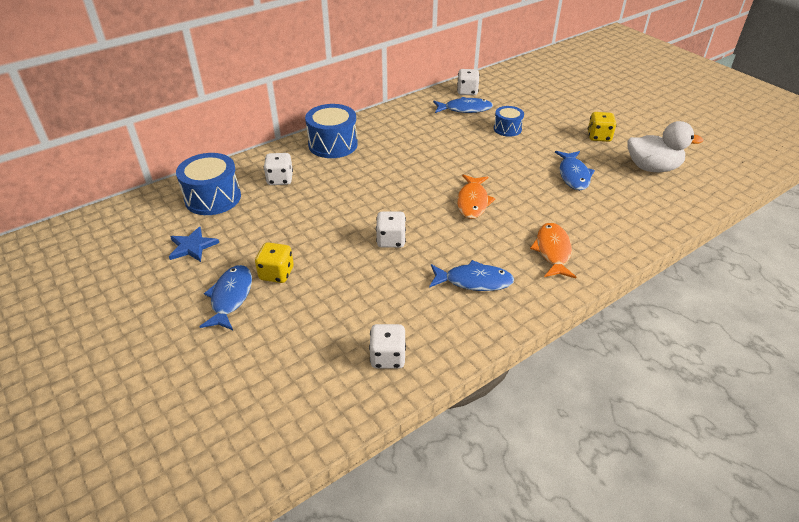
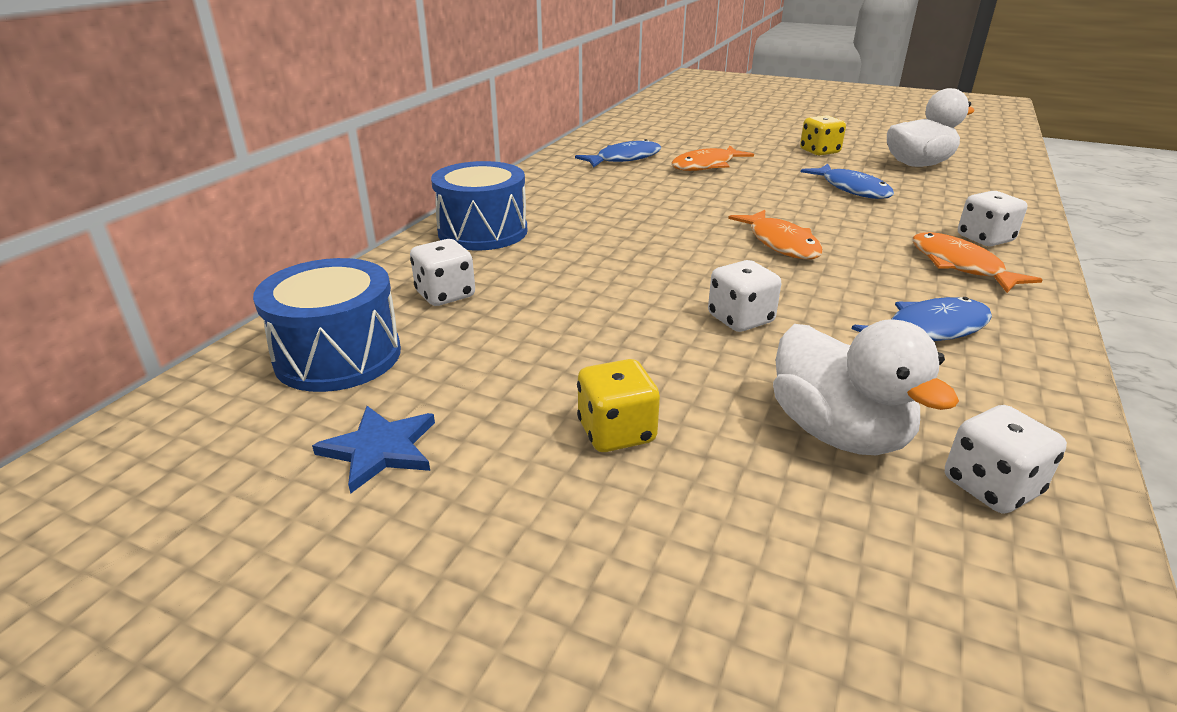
camera: 30 degrees left, 10 degrees down
(230, 297) = (575, 510): blue fish -> none
(359, 310) = (838, 432): none -> white duck
(467, 92) = (602, 143): white dice -> white dice (984, 239)
(507, 129) = (706, 166): blue drum -> orange fish

